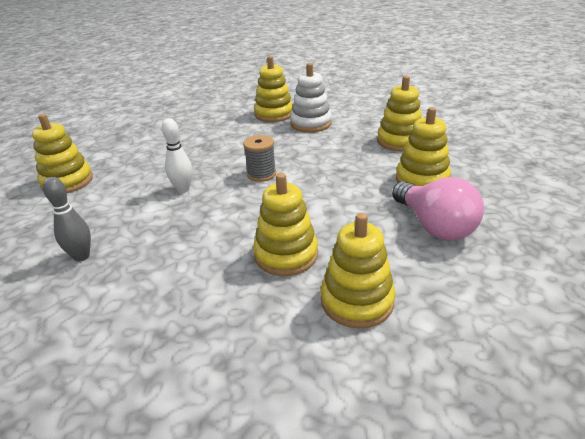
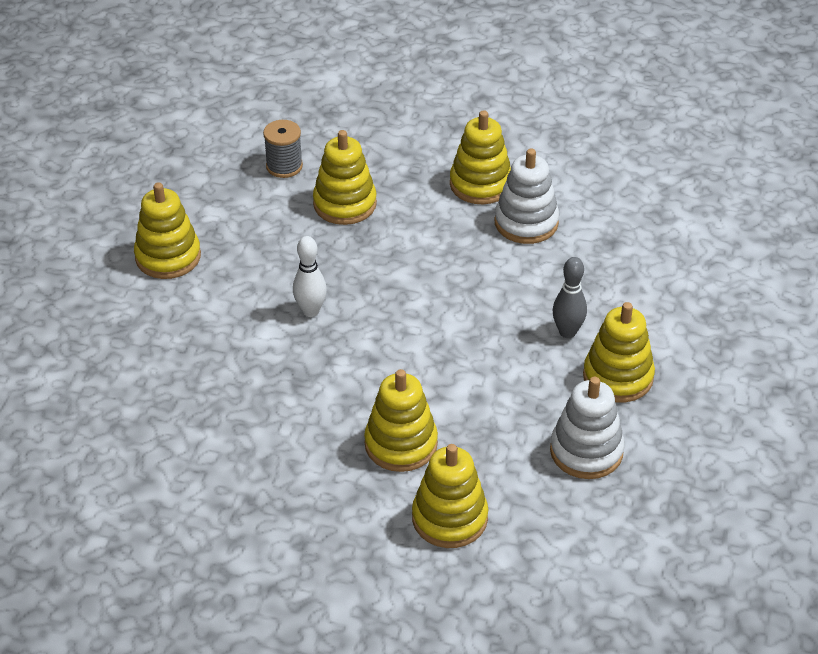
camera: 15 degrees right, 10 degrees up
(81, 256) = (181, 385): grey bowling pin -> grey bowling pin (567, 332)
(261, 174) = (417, 310): grey spool -> grey spool (284, 166)
(399, 141) = (633, 296): yellow stacking toy -> yellow stacking toy (345, 204)
(434, 226) = (586, 451): pink light bulb -> white stacking toy

